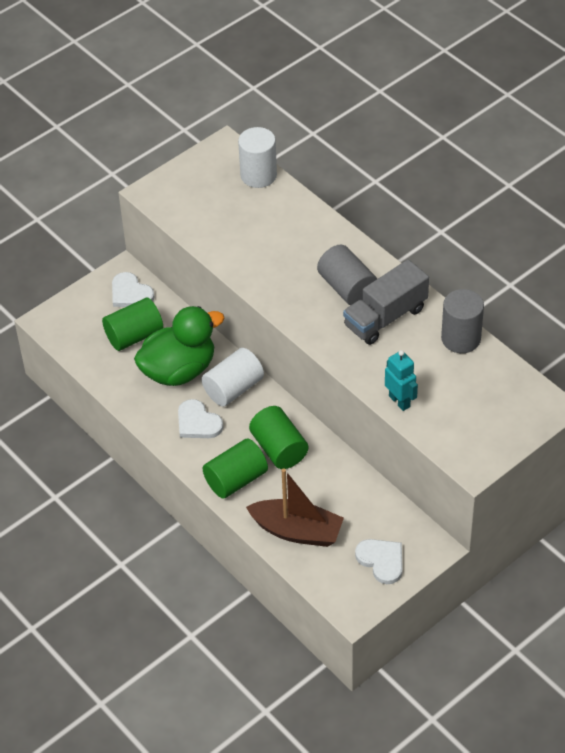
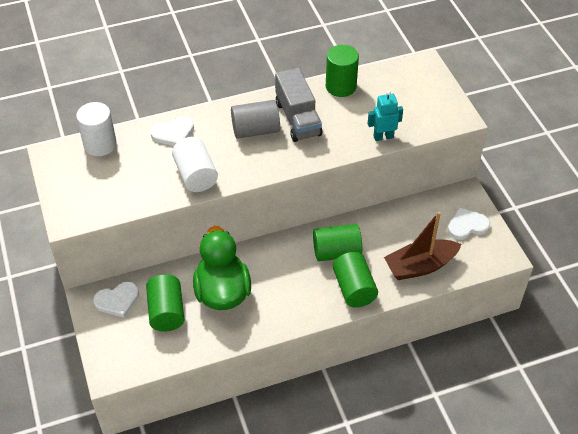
camera: 70 degrees left, 0 degrees up
(198, 422) = (284, 296): white heart -> white heart (173, 133)
(233, 388) = (261, 262): white cylinder -> white cylinder (195, 175)
(297, 531) = (420, 266): brown boat -> brown boat turned 150 degrees counterclockwise
(461, 338) = (341, 86): grey cylinder -> green cylinder

